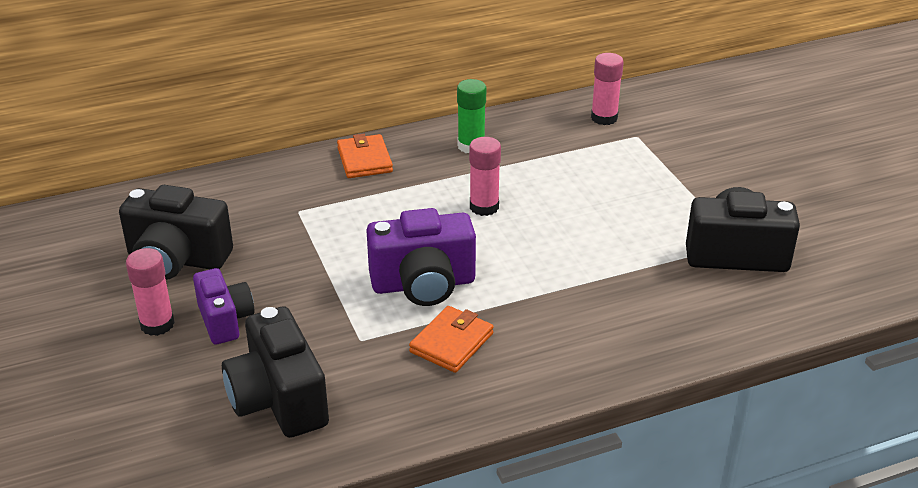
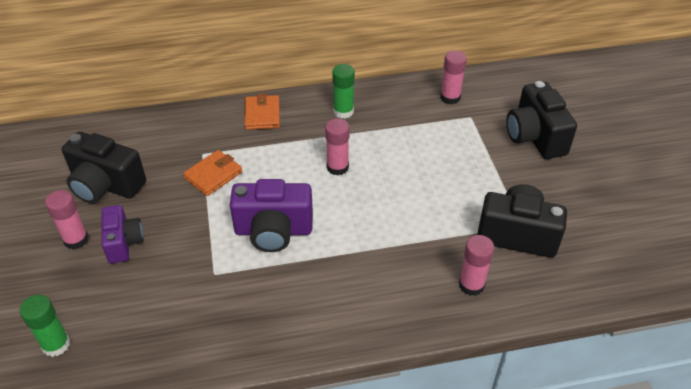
camera: 10 degrees right, 10 degrees up
(172, 443) = (56, 344): none -> green glue stick
(278, 400) = (141, 318): black camera -> black camera (535, 137)
(451, 343) = (279, 286): orange wallet -> orange wallet (213, 175)
(696, 312) = (471, 285): none -> pink glue stick

